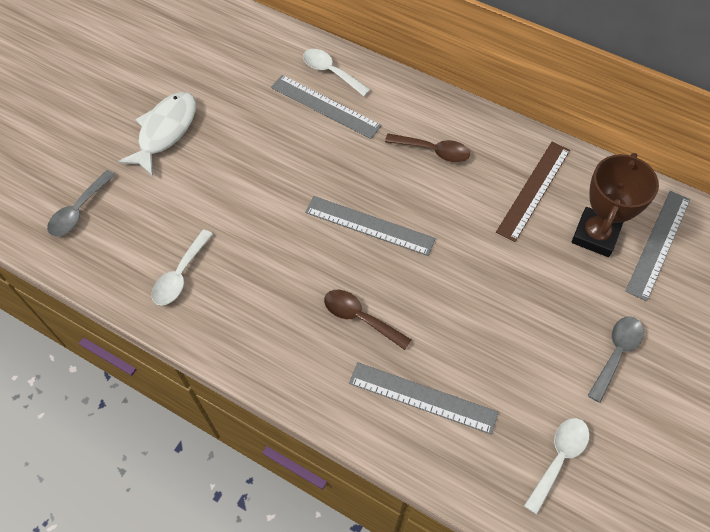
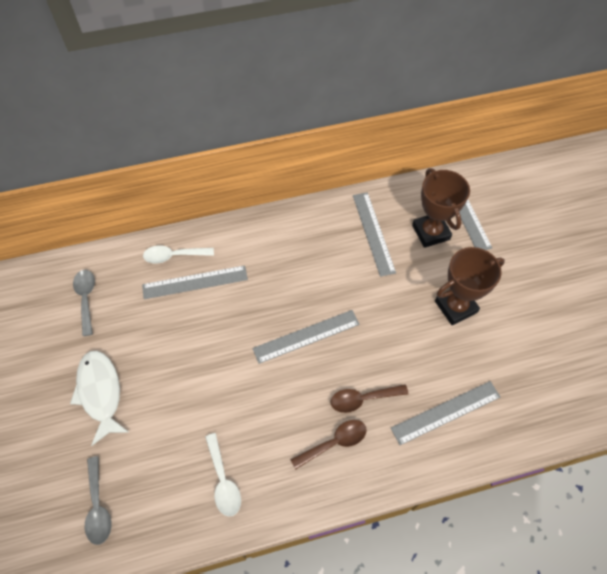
camera: 45 degrees left, 0 degrees up
(433, 151) = (293, 256): brown spoon -> brown spoon (334, 442)
(534, 190) = (373, 233): brown ruler -> grey ruler
(541, 320) = (455, 307): none -> brown trophy
(559, 458) = (543, 377): white spoon -> none
(616, 353) = (508, 291): grey spoon -> grey spoon (86, 298)

